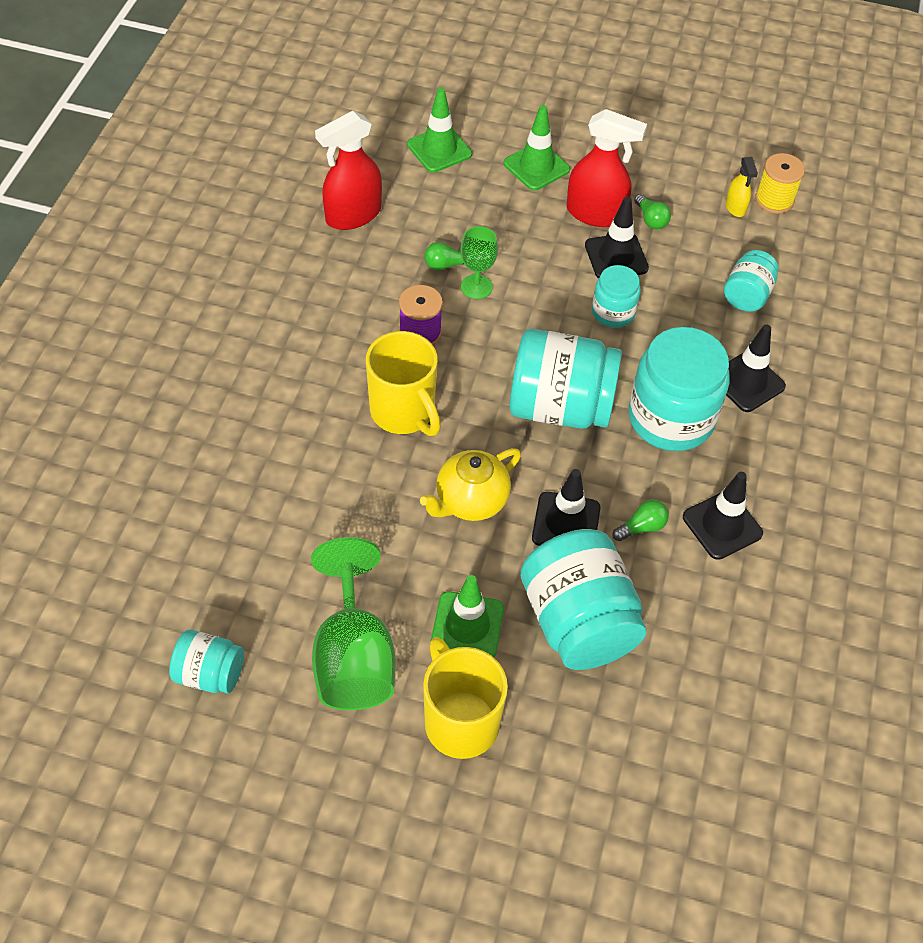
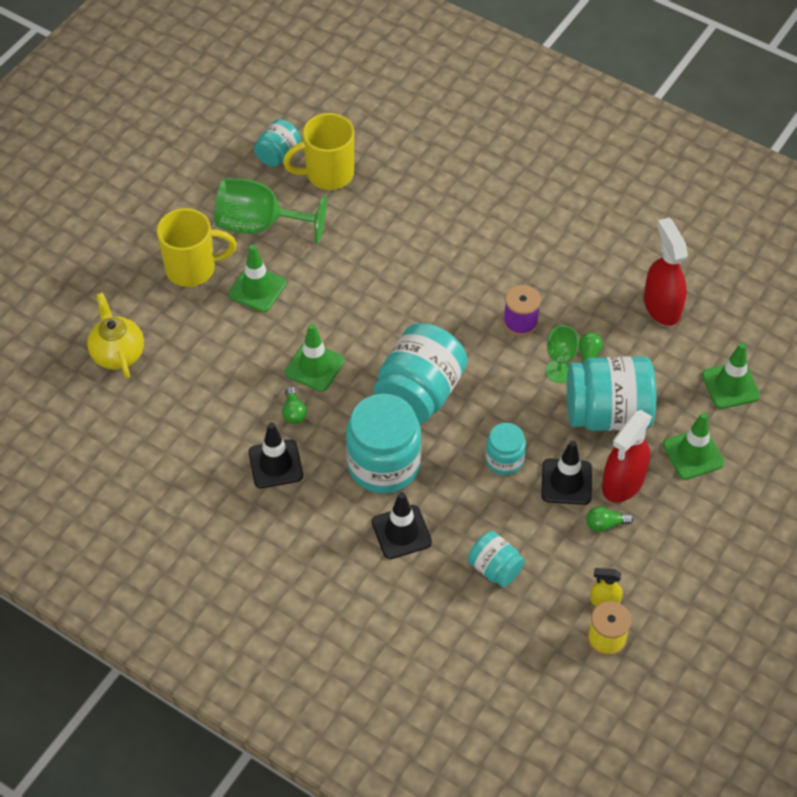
camera: 110 degrees right, 0 degrees up
(404, 413) = (445, 294): yellow mug -> yellow mug (327, 174)
(470, 501) = (354, 315): yellow teapot -> yellow teapot (117, 353)
(566, 523) = (314, 367): black traffic cone -> green traffic cone
(578, 621) = (235, 351): turquoise jar -> turquoise jar (607, 413)

